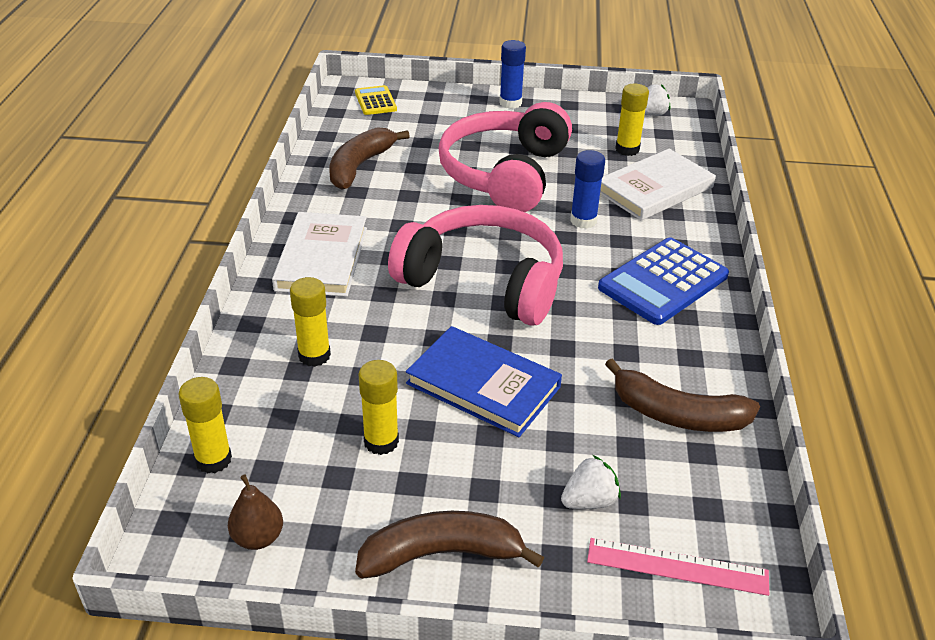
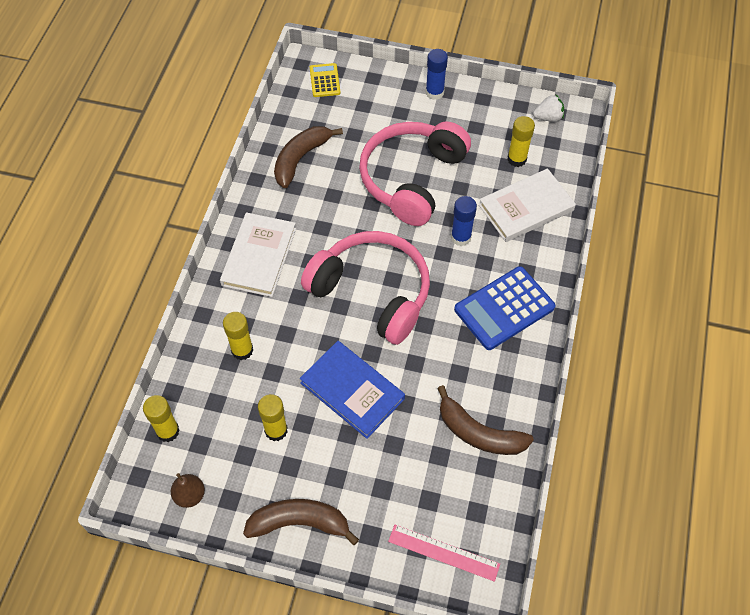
camera: 10 degrees right, 20 degrees up
(589, 501) = (401, 495): white strawberry -> none

